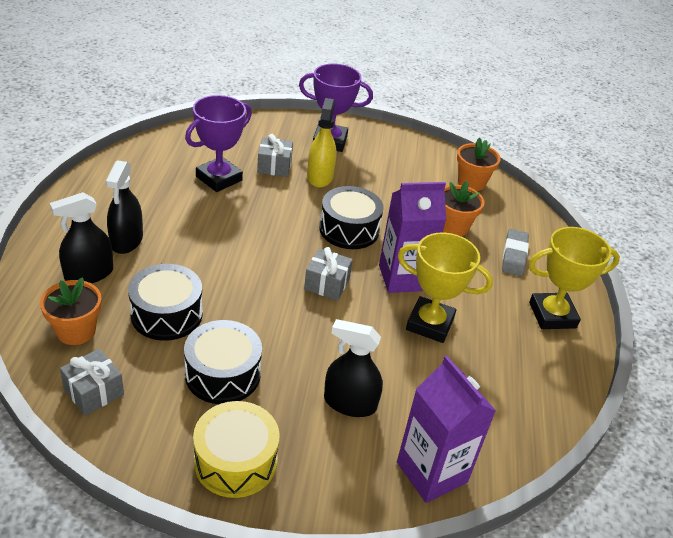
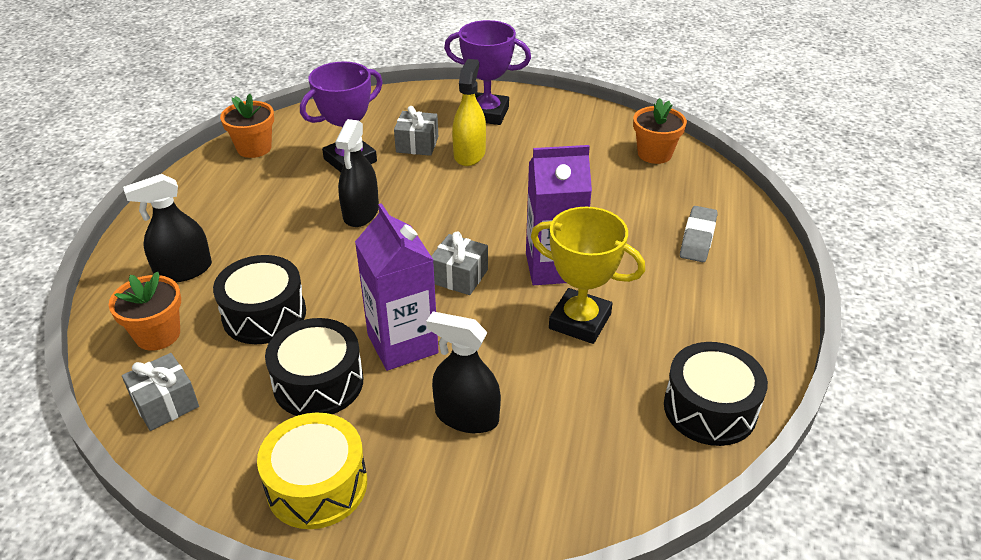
camera: 10 degrees right, 0 degrees up
(126, 240) = (233, 232): black spray bottle -> black spray bottle (361, 213)
(349, 229) = (495, 213): black drum -> black drum (710, 408)
(431, 472) = (558, 501): purple carton -> purple carton (402, 344)
(453, 226) = (625, 206): orange flower pot -> orange flower pot (254, 148)
(552, 315) = (738, 308): yellow trophy -> none

